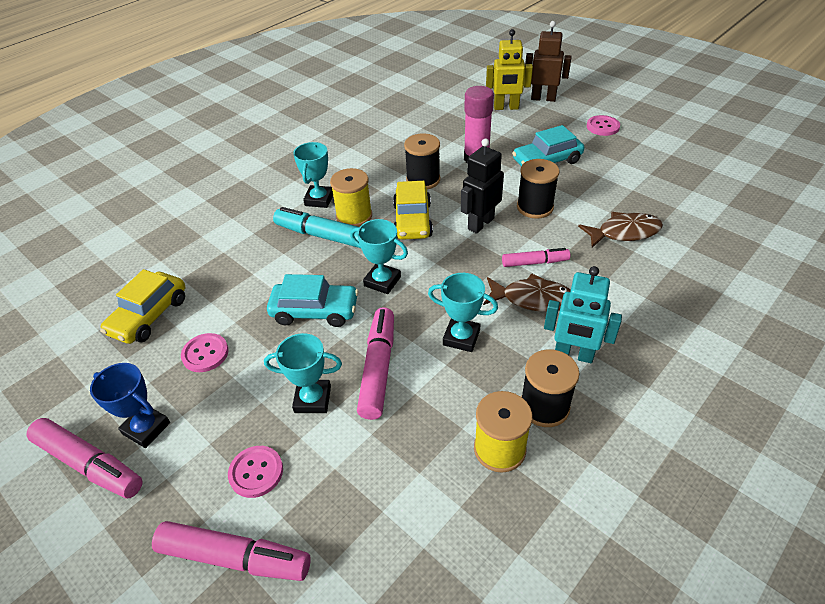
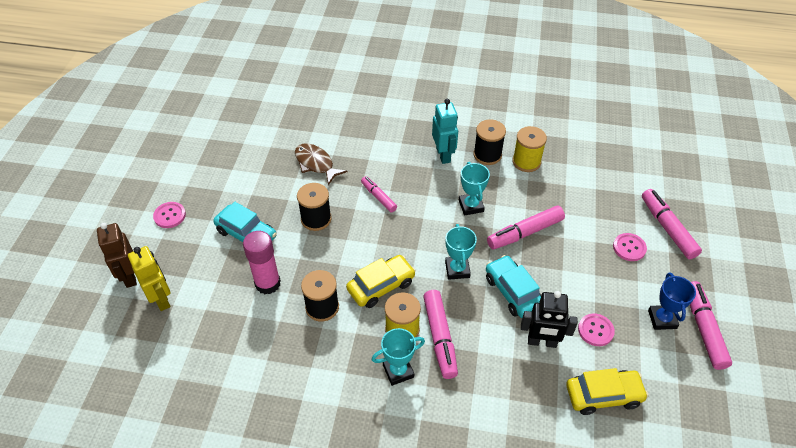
camera: 125 degrees left, 5 degrees up
(312, 399) = (571, 251): turquoise trophy -> none
(322, 235) = (439, 337): turquoise marker -> pink marker
(480, 223) = (356, 242): black robot -> black robot (542, 342)
(532, 299) = (413, 186): brown fish -> none

